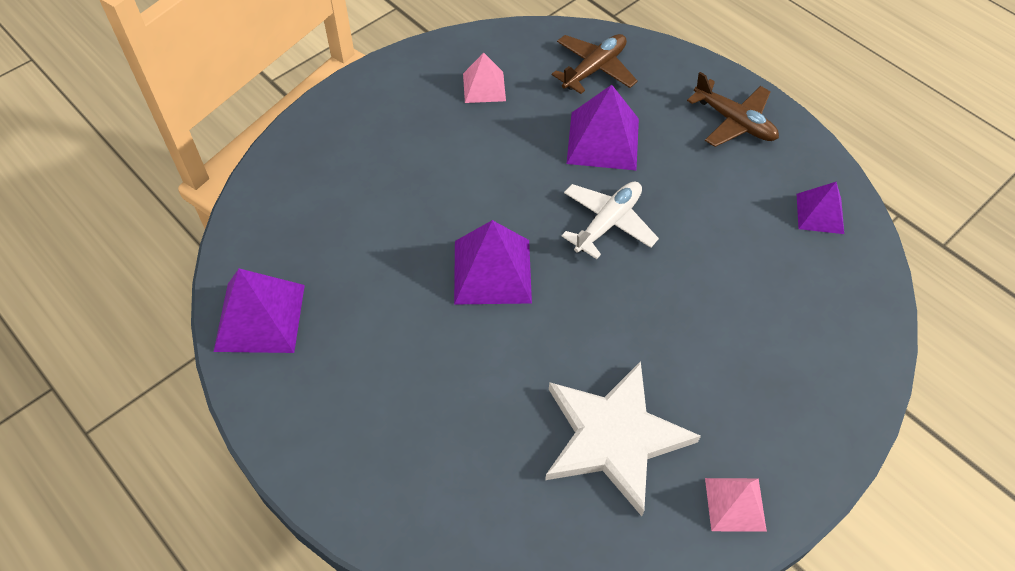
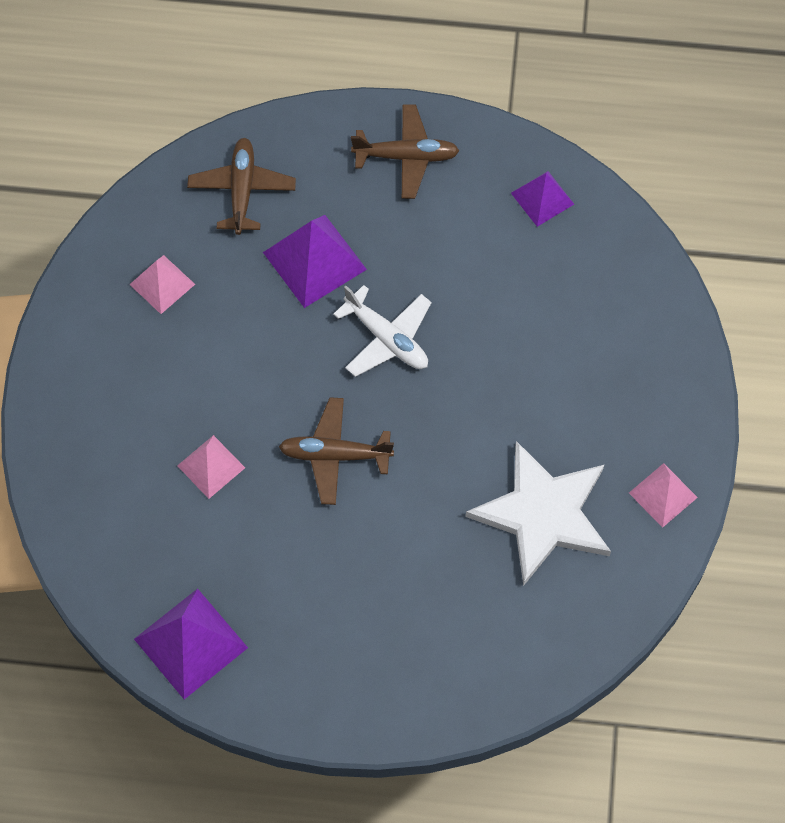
camera: 40 degrees left, 10 degrees up
(398, 215) = (211, 466): none -> pink pyramid
(492, 271) = (335, 455): purple pyramid -> brown plane
(608, 223) = (387, 338): white plane -> white plane turned 135 degrees clockwise

